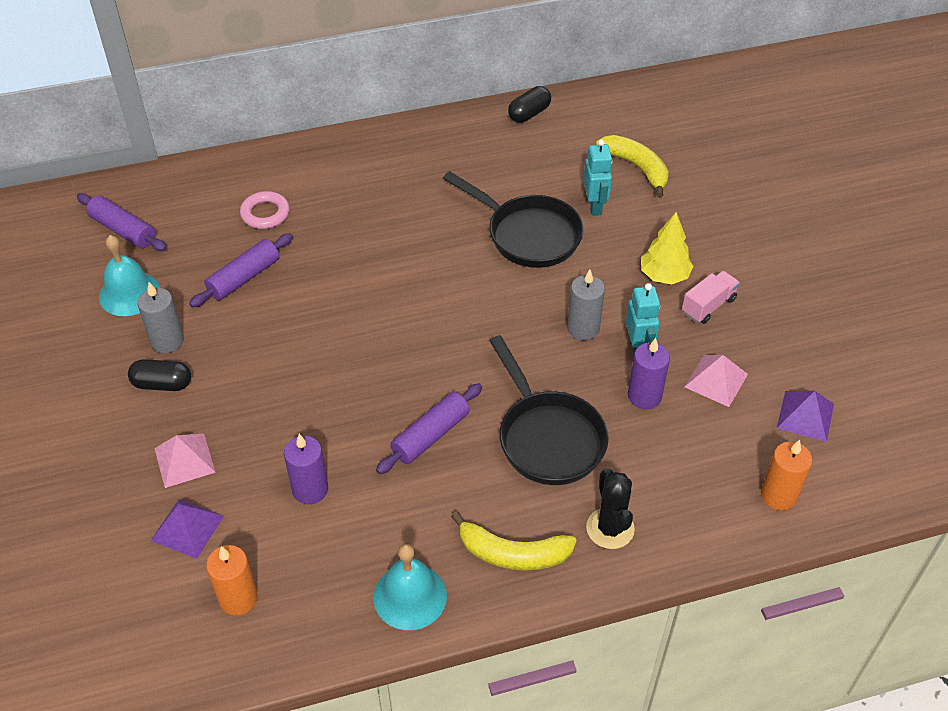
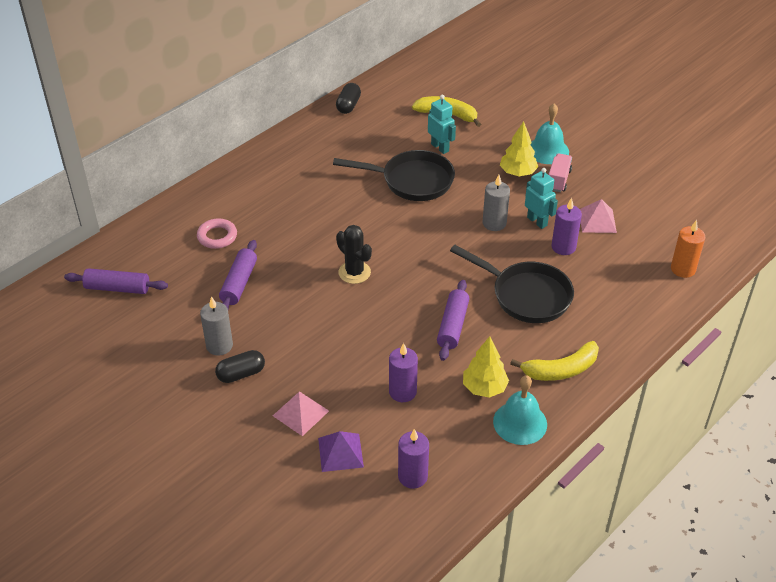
camera: 30 degrees left, 5 degrees down
(129, 293) = (161, 327): turquoise bell -> turquoise bell (547, 150)
(238, 598) = (412, 476): orange candle -> purple candle
(404, 531) = (484, 388): none -> yellow tree
(610, 528) = (605, 329): black cactus -> black cactus (354, 272)
(805, 415) = (662, 219): purple pyramid -> none

